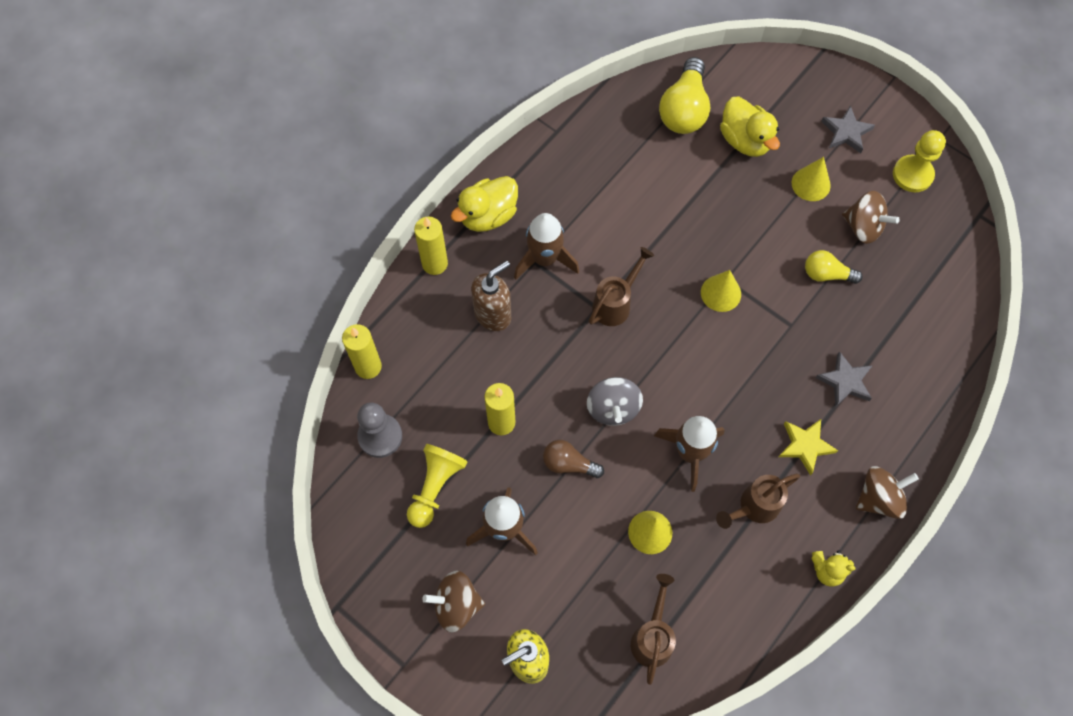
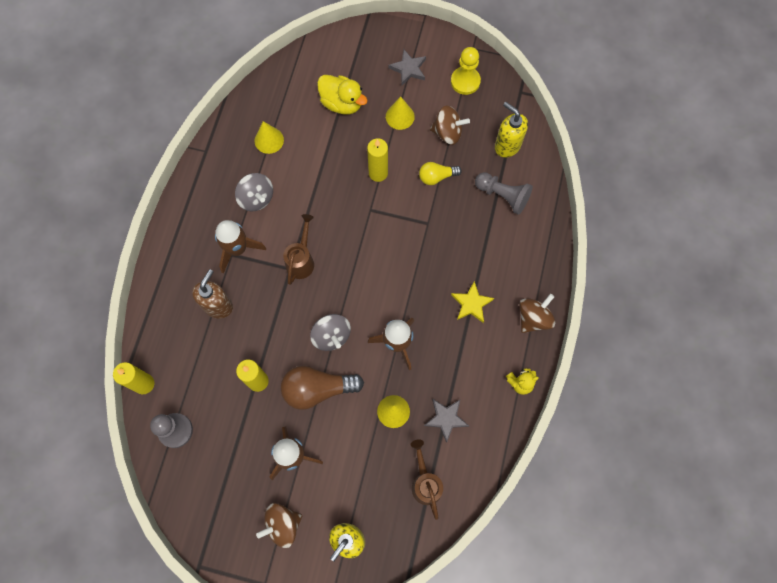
camera: 25 degrees left, 5 degrees up
(435, 264) = (159, 287): yellow candle -> yellow candle (378, 173)
(435, 487) = (231, 449): yellow pawn -> none
(488, 216) = (183, 234): yellow duck -> none
(569, 464) = (318, 389): brown light bulb -> brown light bulb, size x1.71
(593, 210) = (256, 198): none -> grey spinning top
(684, 109) = (290, 98): yellow light bulb -> none
(721, 293) = (371, 221): yellow cone -> yellow cone (269, 140)
(754, 507) = (455, 362): brown watering can -> none
(845, 381) = (479, 247): grey star -> grey star (446, 418)
(902, 331) = (502, 196): none -> grey pawn
(934, 273) = (507, 146): none -> yellow soap dispenser

